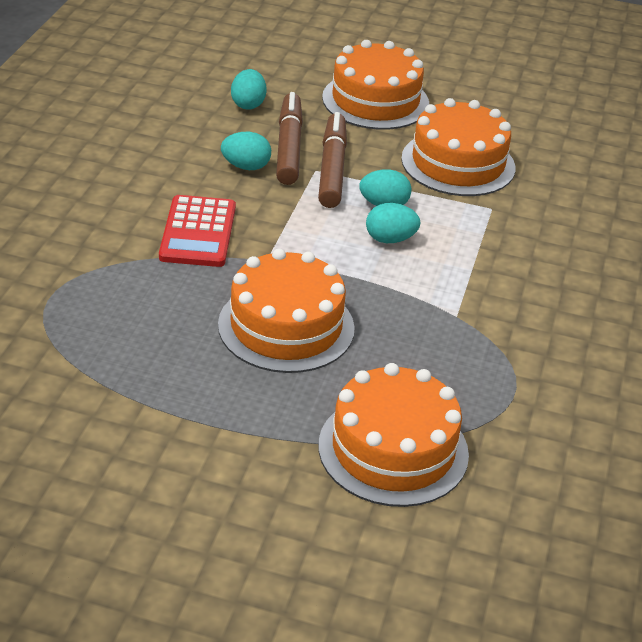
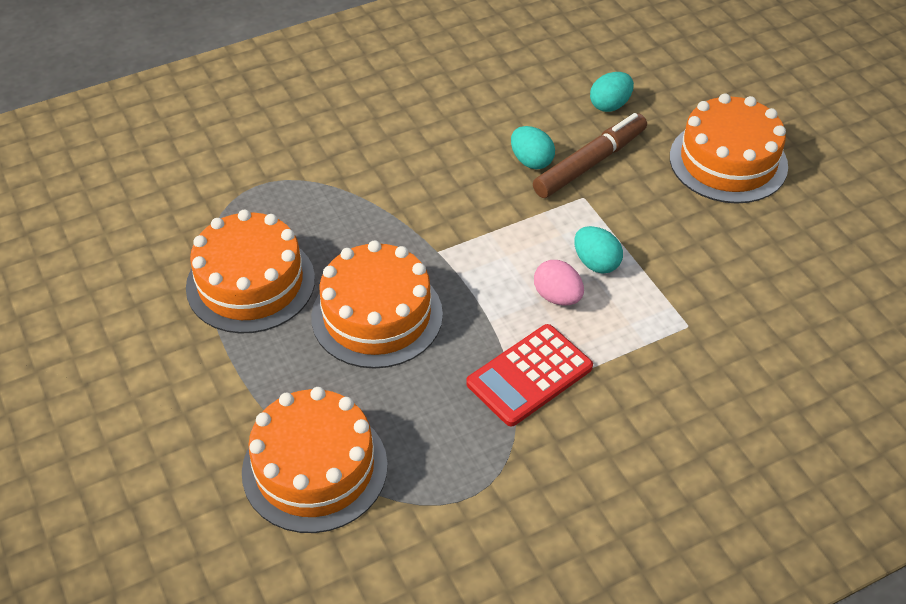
camera: 50 degrees right, 10 degrees up
(198, 232) = (420, 196): red calculator -> red calculator (529, 375)
(332, 168) = (599, 204): brown marker -> none
(390, 239) = (557, 297): turquoise egg -> pink egg
(458, 163) = (719, 265): orange cake -> orange cake (250, 283)

